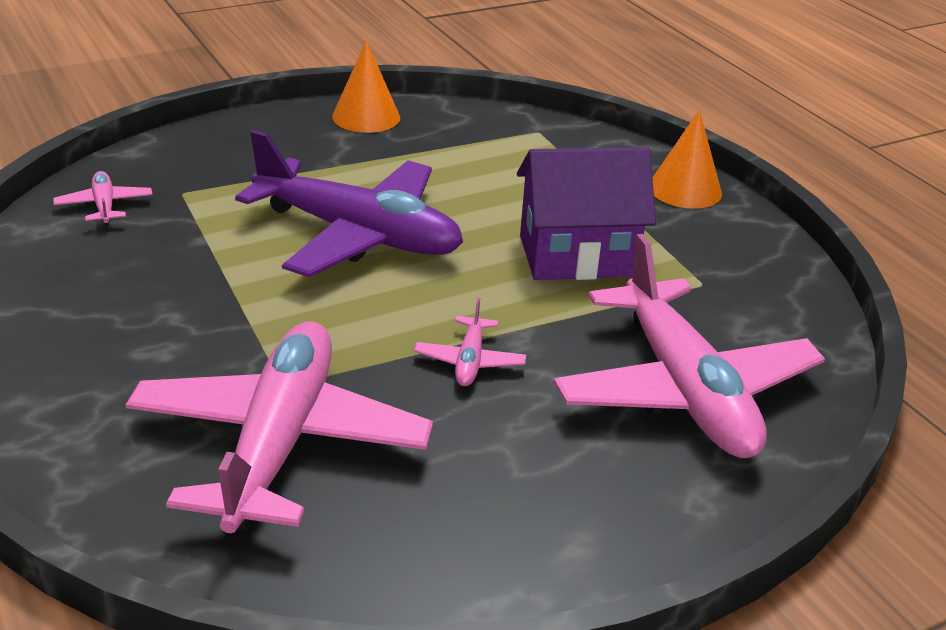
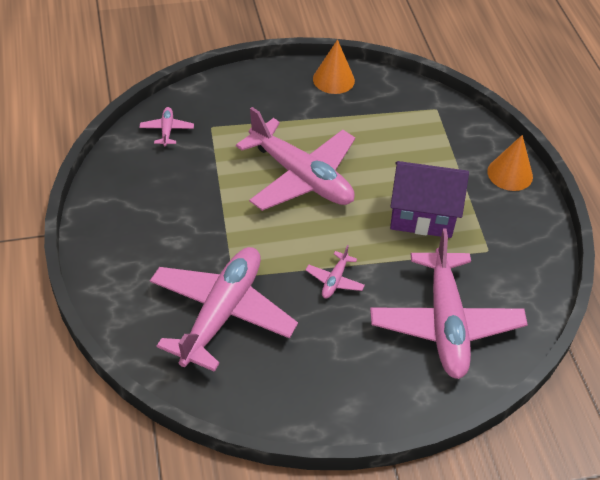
camera: 15 degrees right, 15 degrees up
(358, 235) = (301, 177): purple plane -> pink plane

